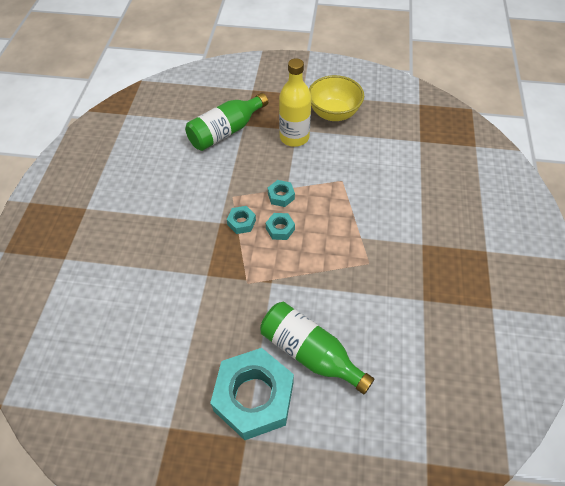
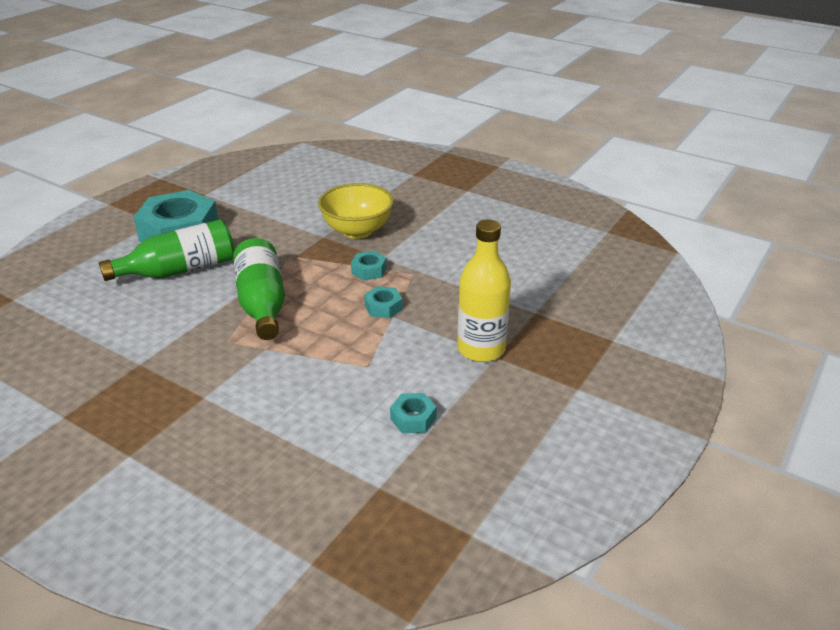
camera: 115 degrees right, 20 degrees down
(226, 131) = (530, 294): green bottle -> green bottle (262, 303)
(280, 229) = (335, 293): turquoise nut -> turquoise nut (413, 418)
(333, 113) = (510, 407): yellow bowl -> yellow bowl (357, 231)

